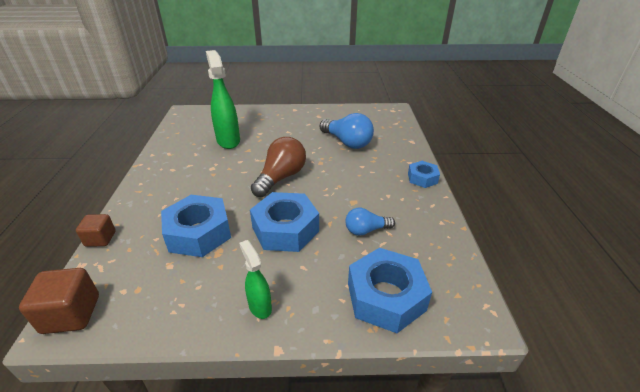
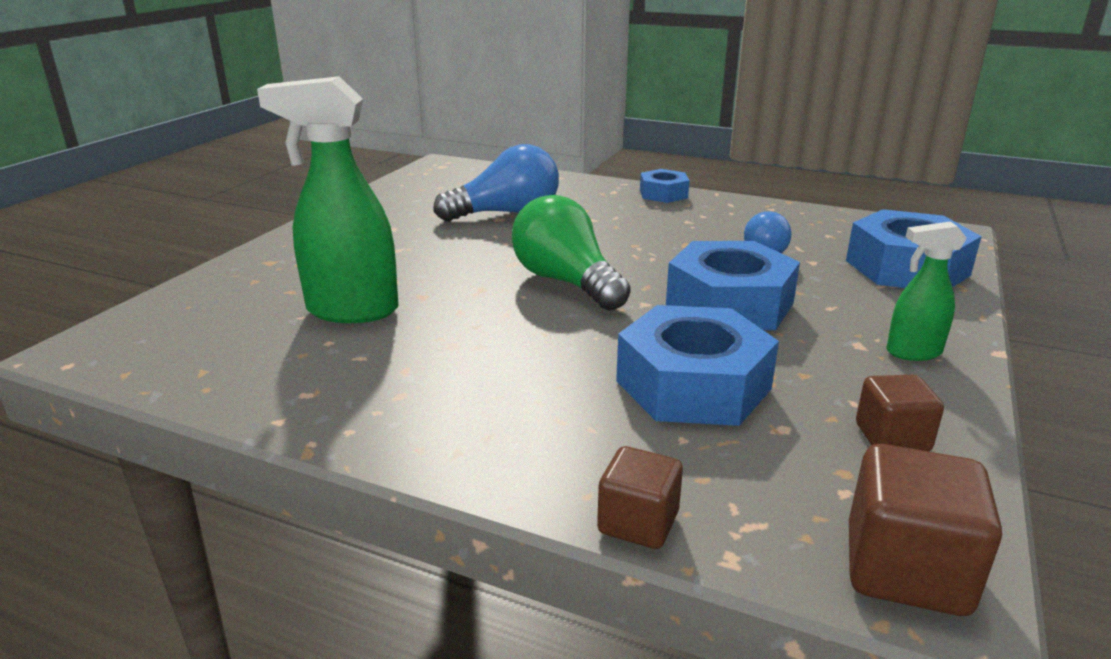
camera: 65 degrees left, 10 degrees down
(167, 303) = (892, 438): none -> brown cube
(281, 177) = (566, 282): brown light bulb -> green light bulb

